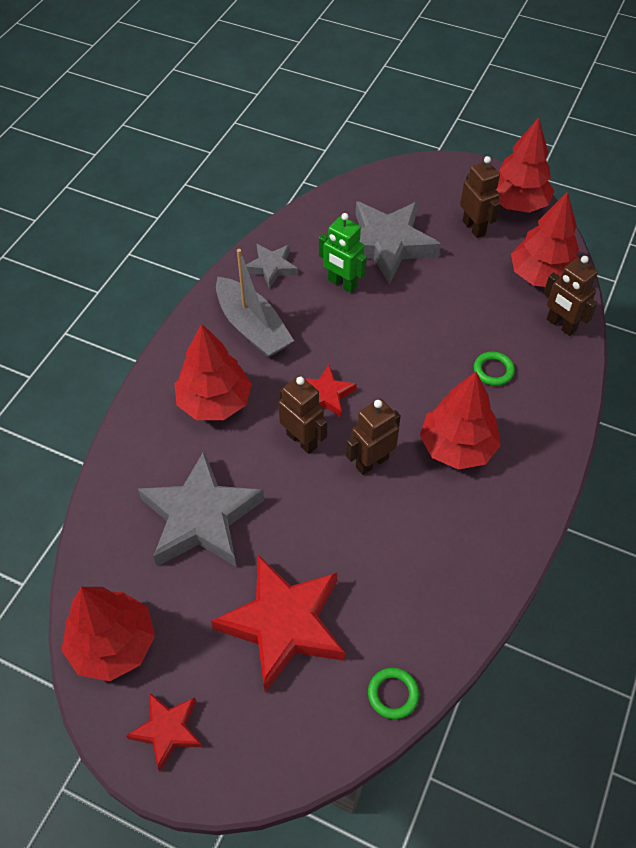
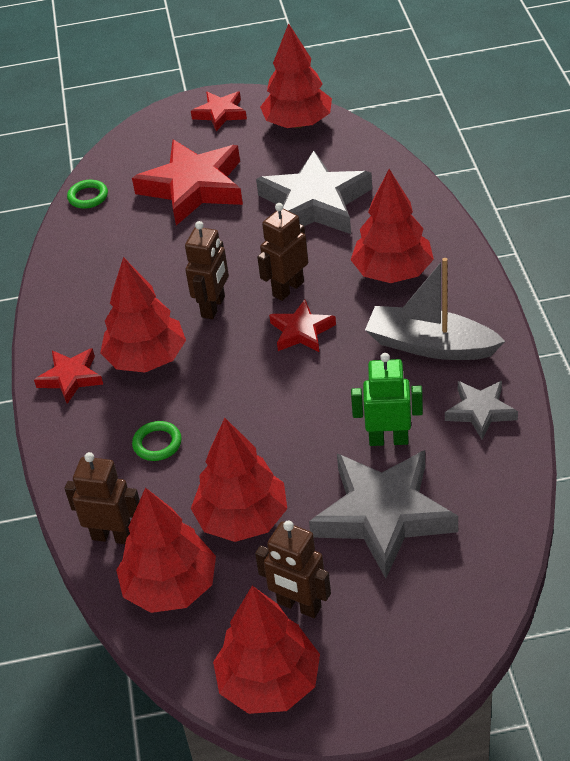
camera: 150 degrees right, 10 degrees down
(302, 440) = (288, 289): brown robot -> brown robot turned 120 degrees clockwise
(471, 289) = (242, 519): none -> red tree
(527, 467) = (71, 378): none -> red star

